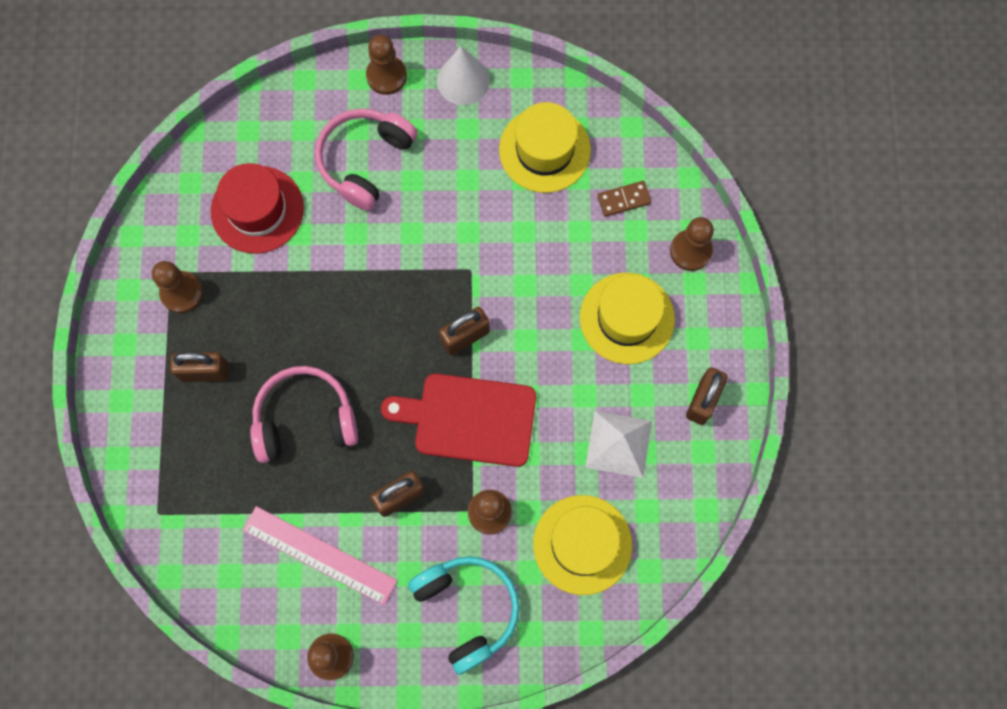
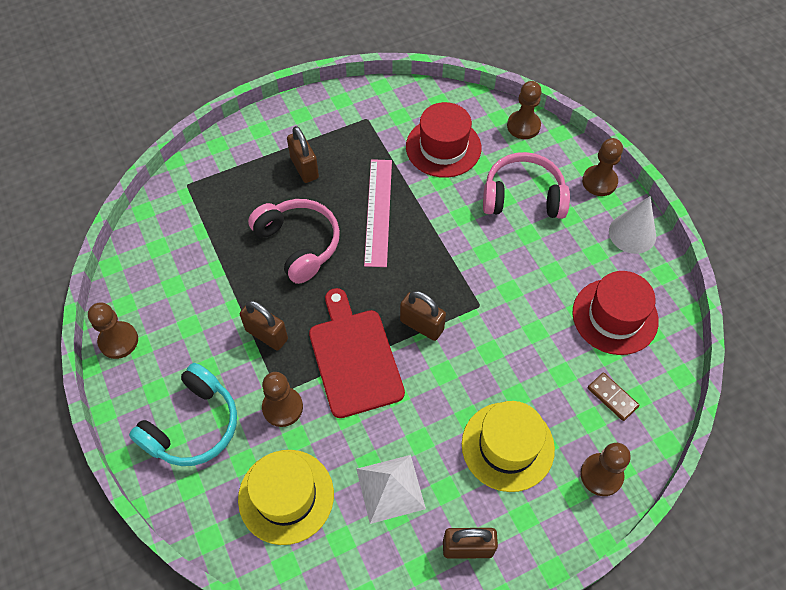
camera: 65 degrees right, 15 degrees down
(181, 293) = (355, 130): brown pawn -> brown pawn (523, 126)
(319, 555) = (196, 299): pink ruler -> pink ruler (378, 211)
(544, 150) = (615, 316): yellow hat -> red hat

